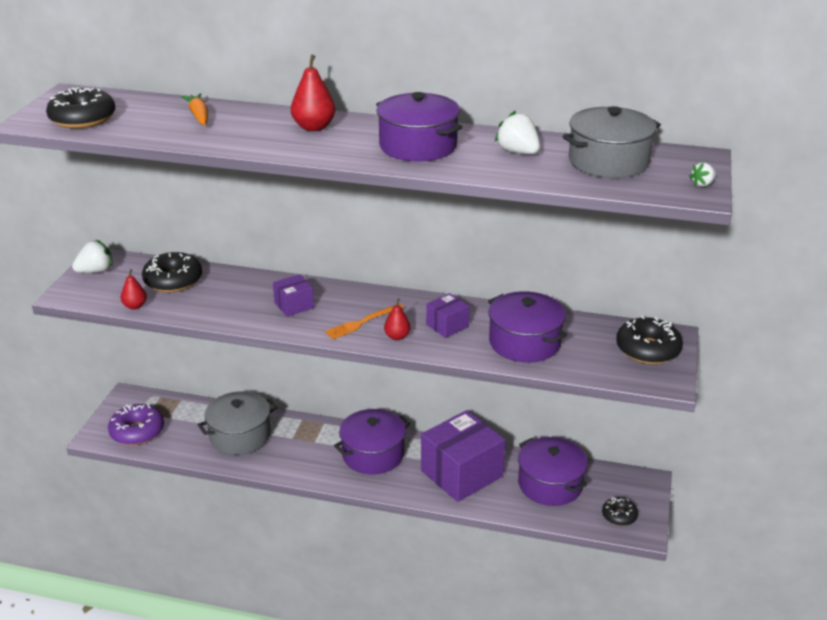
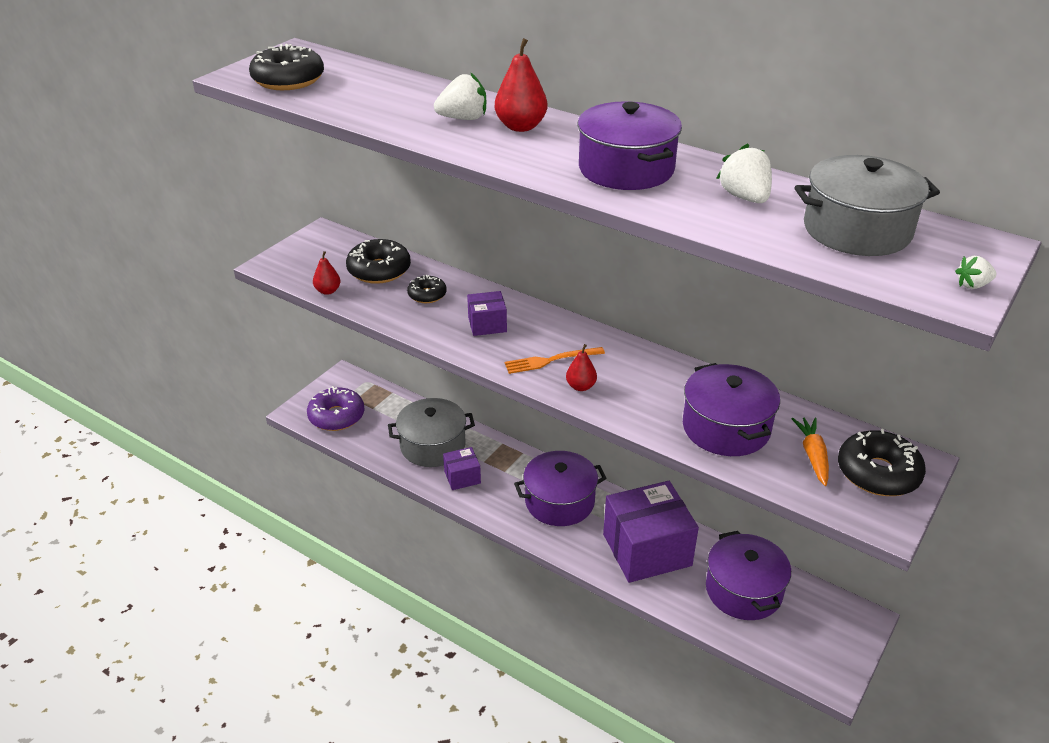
camera: 20 degrees right, 5 degrees up
(96, 271) = (310, 245): white strawberry -> white strawberry (463, 118)
(199, 115) = (407, 94): orange carrot -> orange carrot (812, 455)
(447, 326) = (644, 386): purple box -> purple box (462, 477)
(619, 516) = (811, 653): black donut -> black donut (427, 295)

